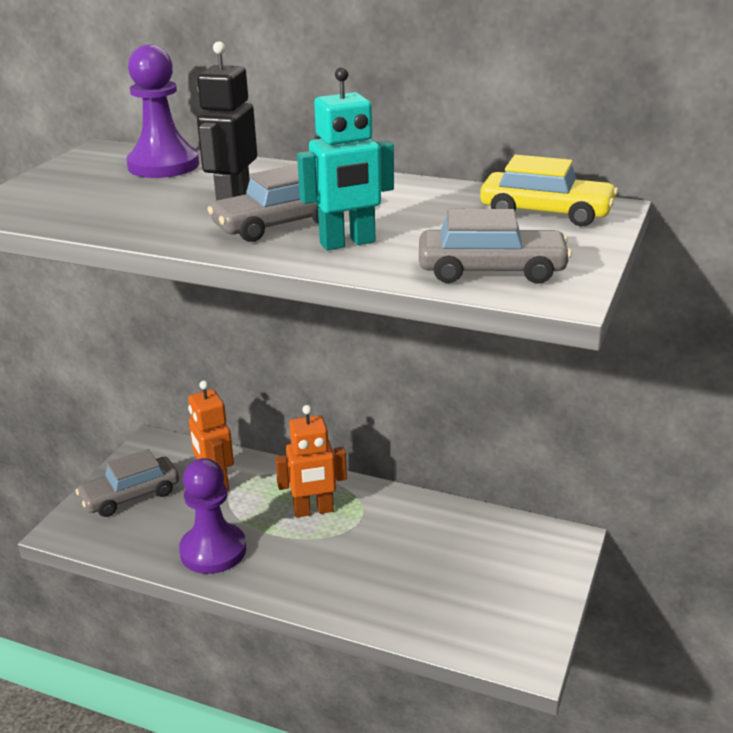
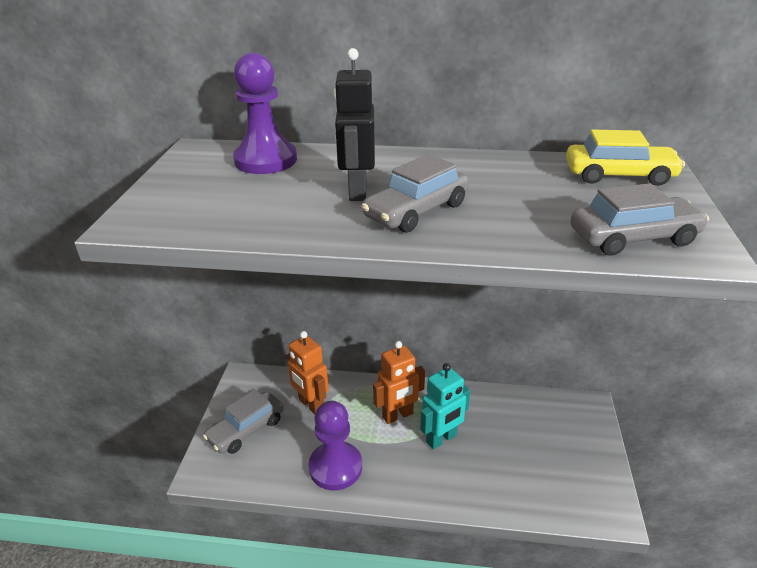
camera: 15 degrees left, 5 degrees up
(348, 243) = (491, 223): turquoise robot -> turquoise robot (441, 439)

